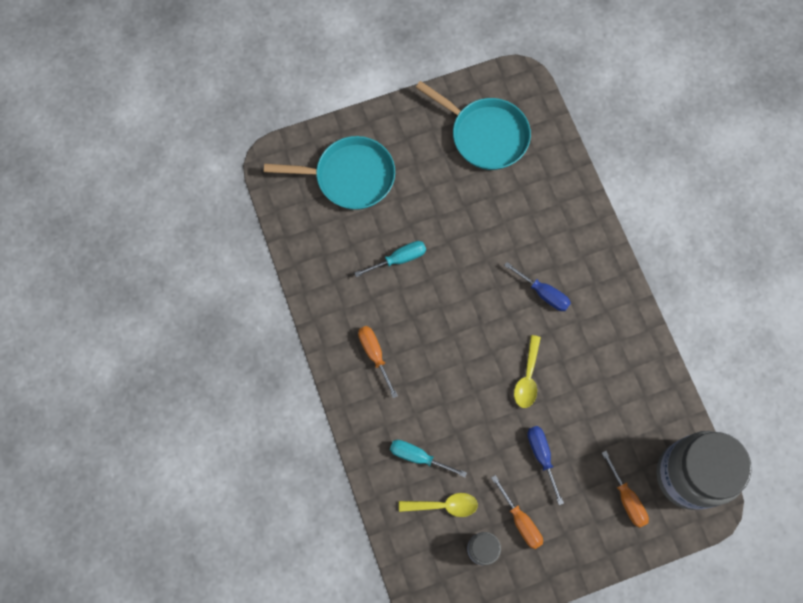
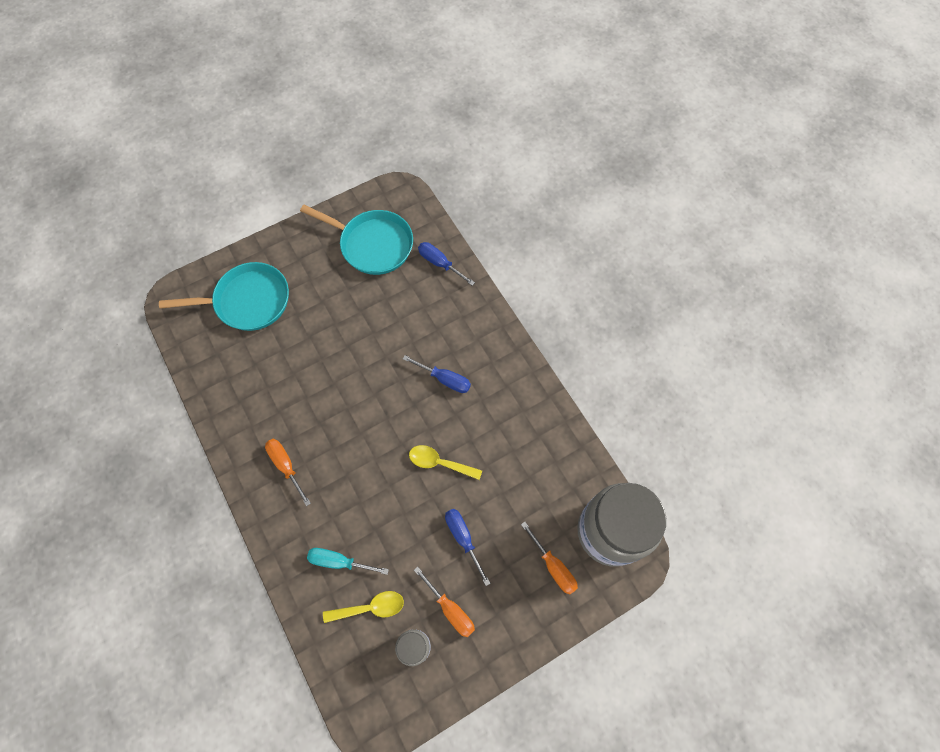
camera: 10 degrees left, 5 degrees down
(398, 259) = (301, 370): turquoise screwdriver -> none
(527, 378) = (439, 463): yellow spoon -> yellow spoon turned 105 degrees clockwise
(554, 168) = (440, 264): none -> blue screwdriver

